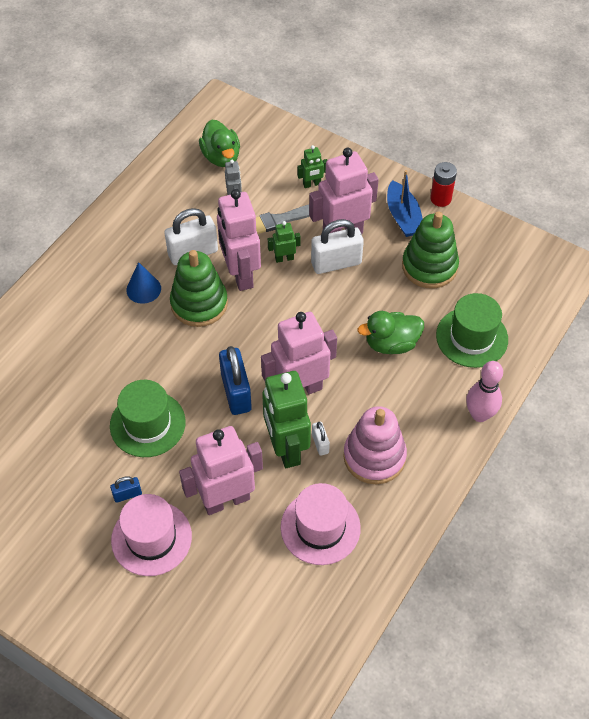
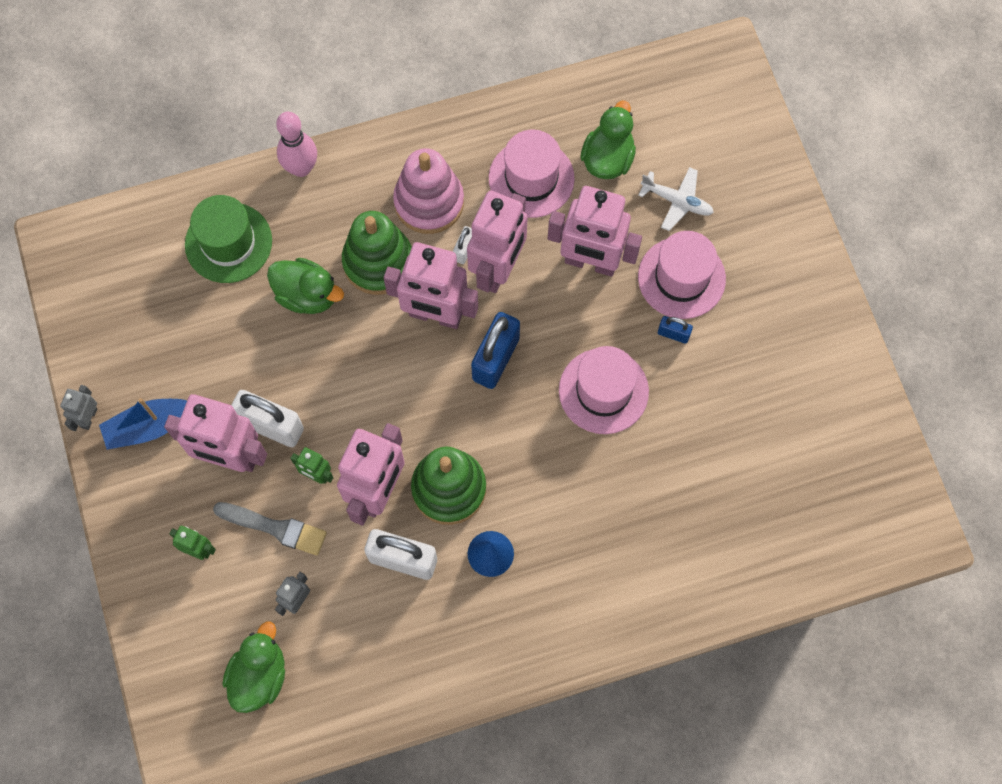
camera: 140 degrees left, 15 degrees up
(147, 424) = (603, 391): green hat -> pink hat
(199, 593) = (677, 201): none -> white plane
(278, 586) = (607, 159): none -> green duck
(286, 448) = (498, 269): green robot -> pink robot
(403, 217) = (149, 427): blue boat -> blue boat turned 135 degrees counterclockwise
(429, 266) = (186, 347): green stacking toy -> green stacking toy (378, 262)
(440, 199) = (88, 418): red battery -> grey robot

